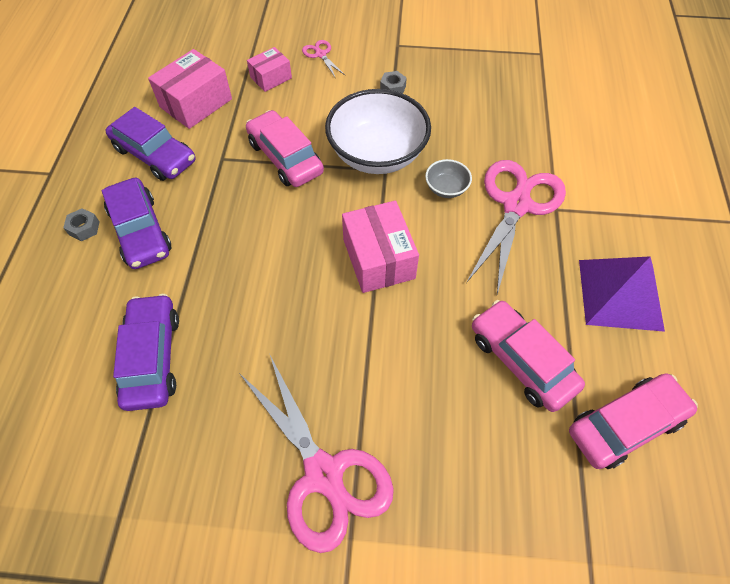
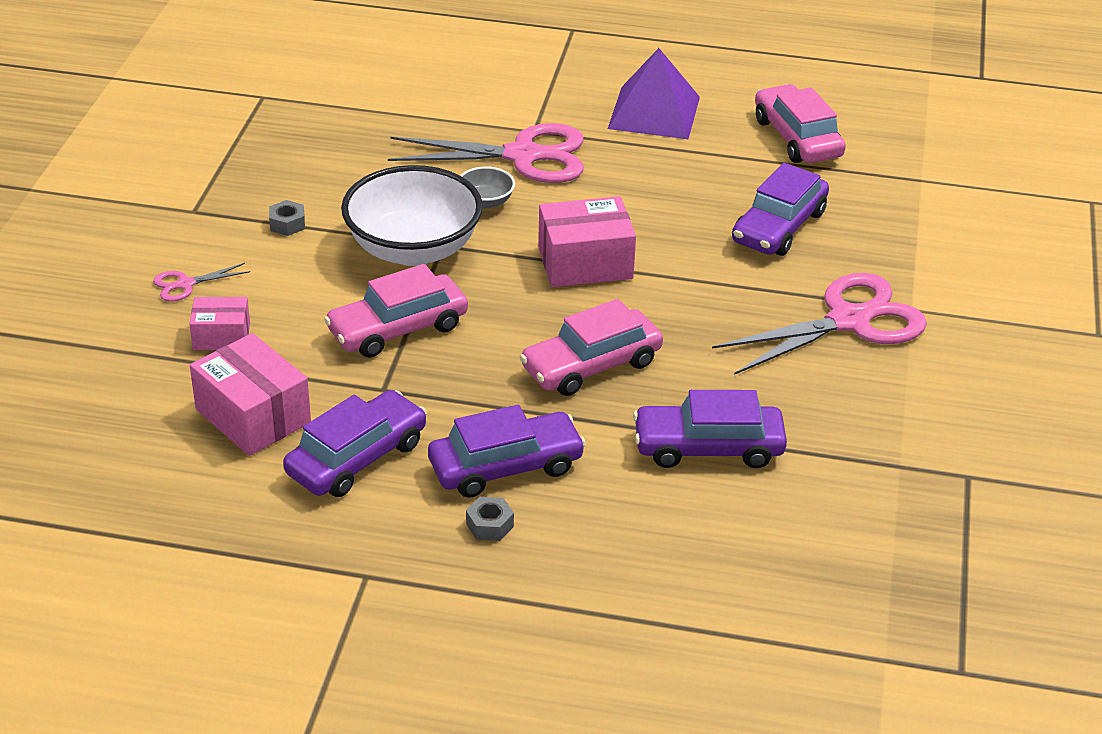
camera: 85 degrees left, 20 degrees down
(271, 78) = (221, 336): pink box -> pink box turned 60 degrees counterclockwise
(462, 408) = (779, 227): none -> purple car
(516, 205) = (523, 156): pink scissors -> pink scissors turned 150 degrees clockwise
(521, 361) = (727, 184): pink car -> pink car (591, 365)

